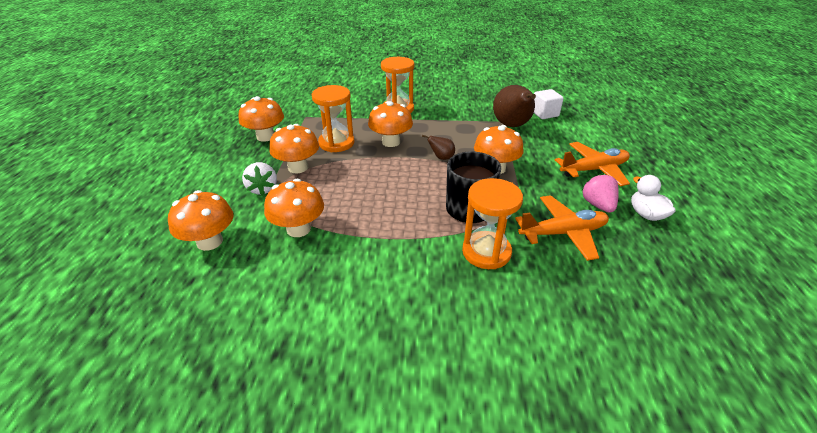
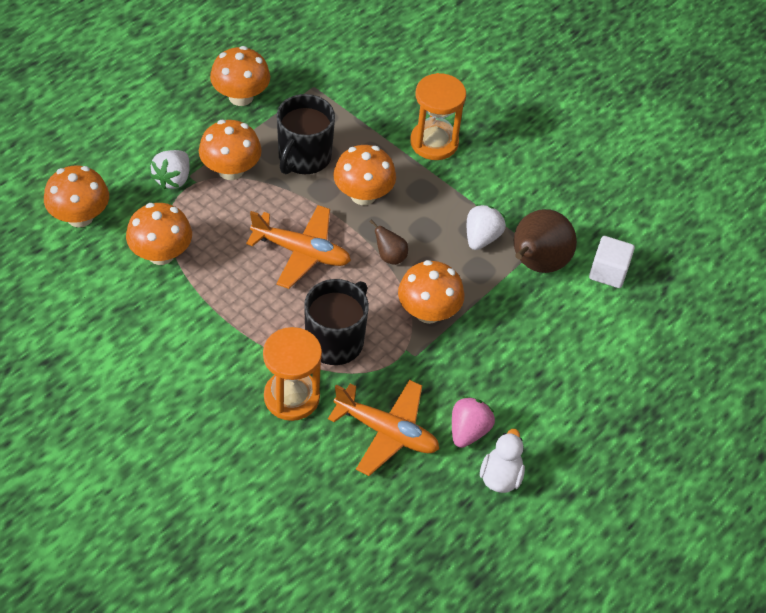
camera: 35 degrees right, 15 degrees up
(336, 143) = (304, 157): orange hourglass -> black mug
(473, 129) = (481, 237): none -> white strawberry
(593, 170) = (534, 390): orange plane -> orange plane (301, 252)

